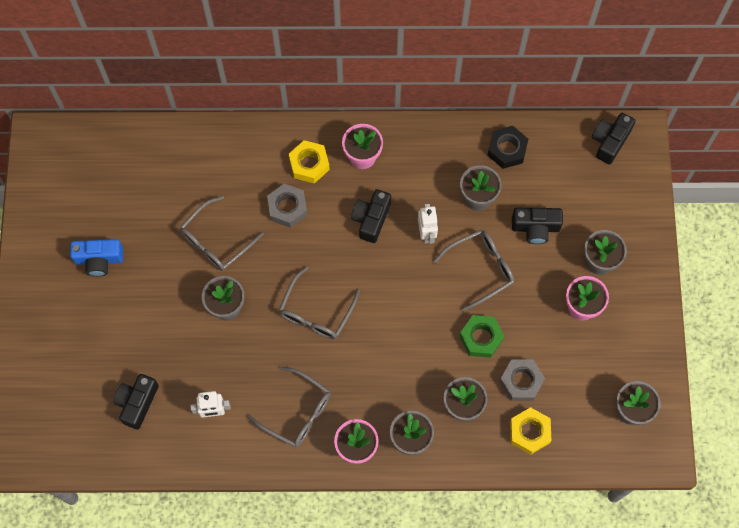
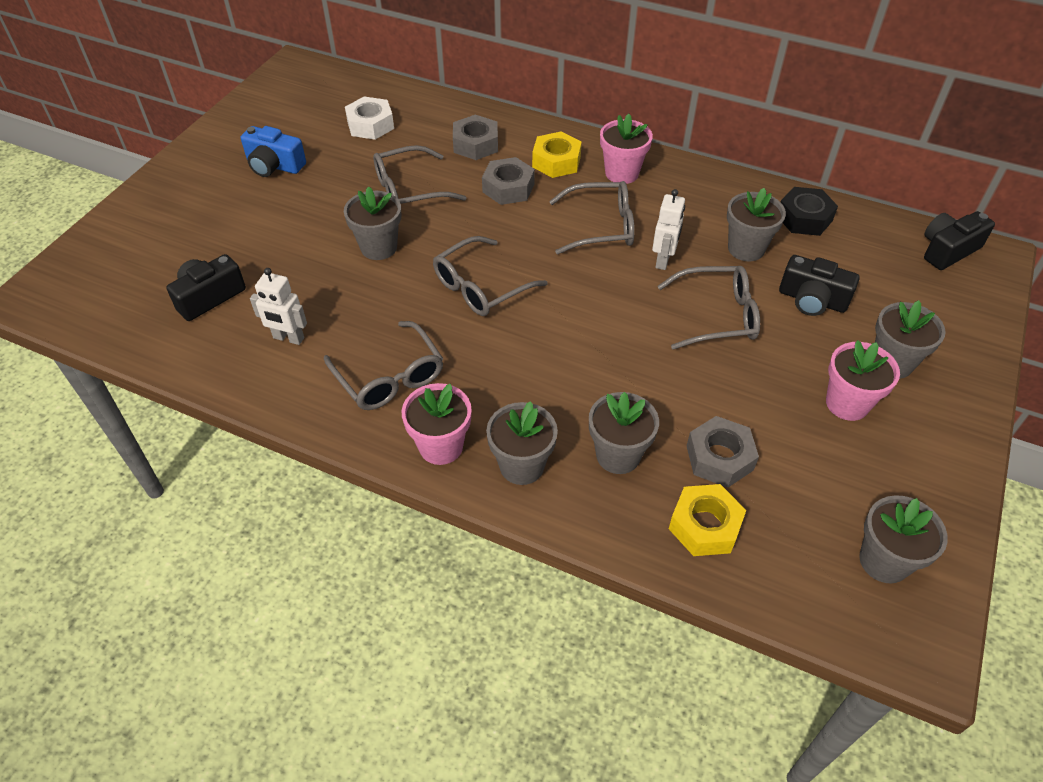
camera: 25 degrees right, 20 degrees down
(146, 183) = (370, 125): none -> white nut
(239, 171) = (476, 144): none -> grey nut
(371, 219) = (601, 227): black camera -> grey glasses
(481, 338) = (683, 387): green nut -> none

